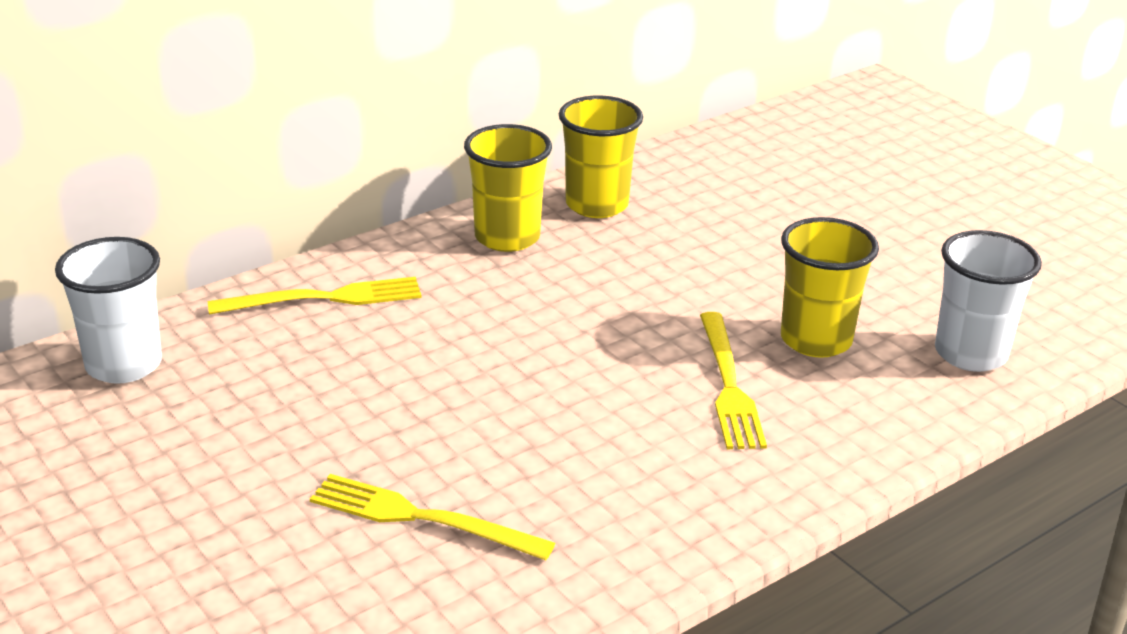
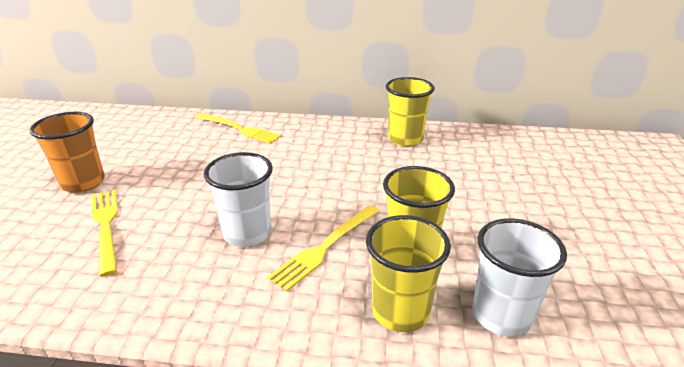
camera: 45 degrees right, 0 degrees up
(123, 365) = (144, 122): white cup -> white cup (247, 234)
(248, 496) = (83, 183): none -> orange cup
(507, 237) = (344, 136): yellow cup -> yellow cup (400, 311)

